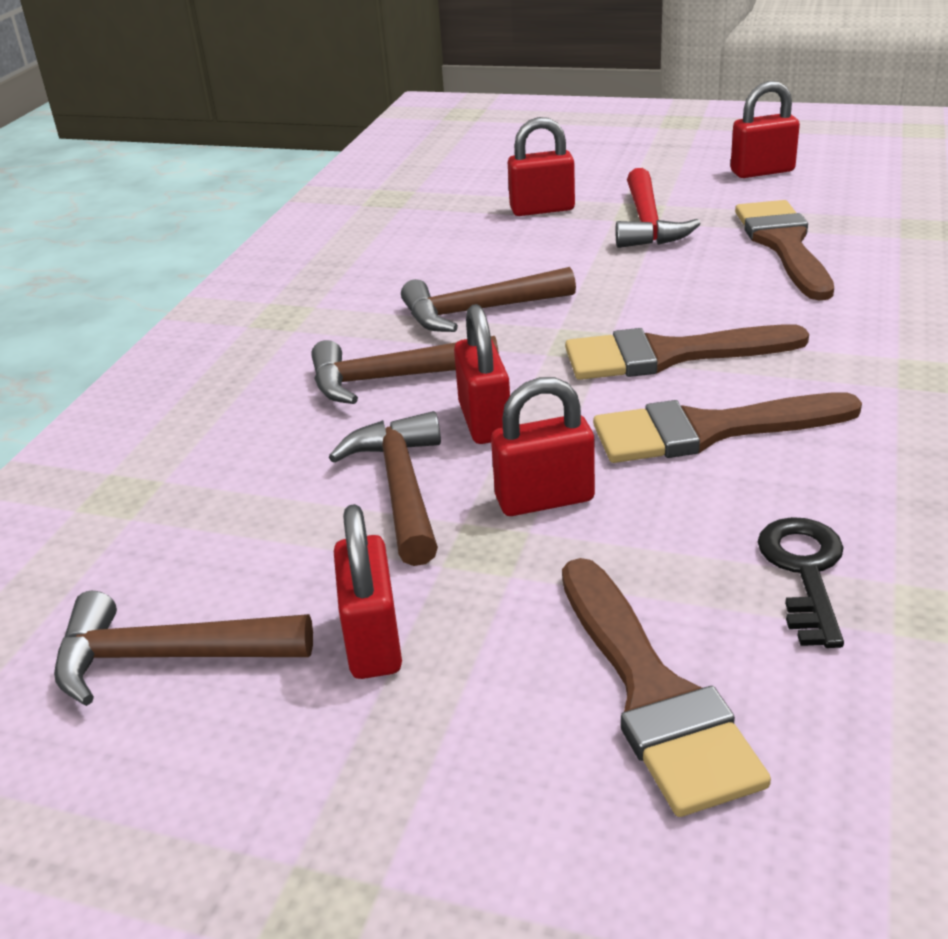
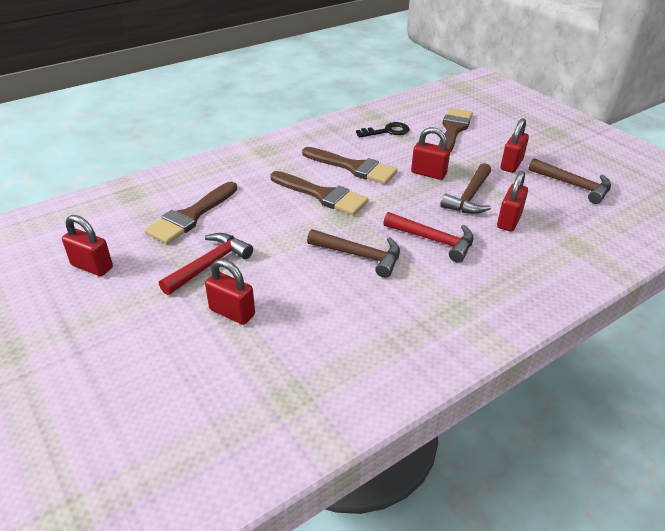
camera: 145 degrees left, 5 degrees up
(391, 379) = (434, 240): brown hammer -> red hammer
(485, 422) = (418, 205): red padlock -> red padlock (509, 221)
(804, 572) = (387, 131): black key -> black key turned 150 degrees counterclockwise

